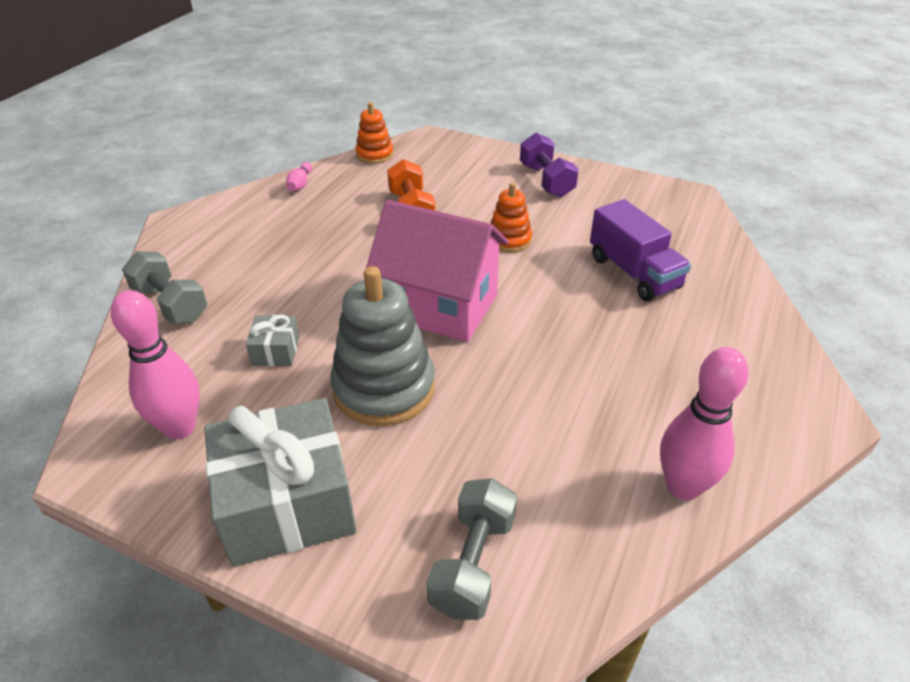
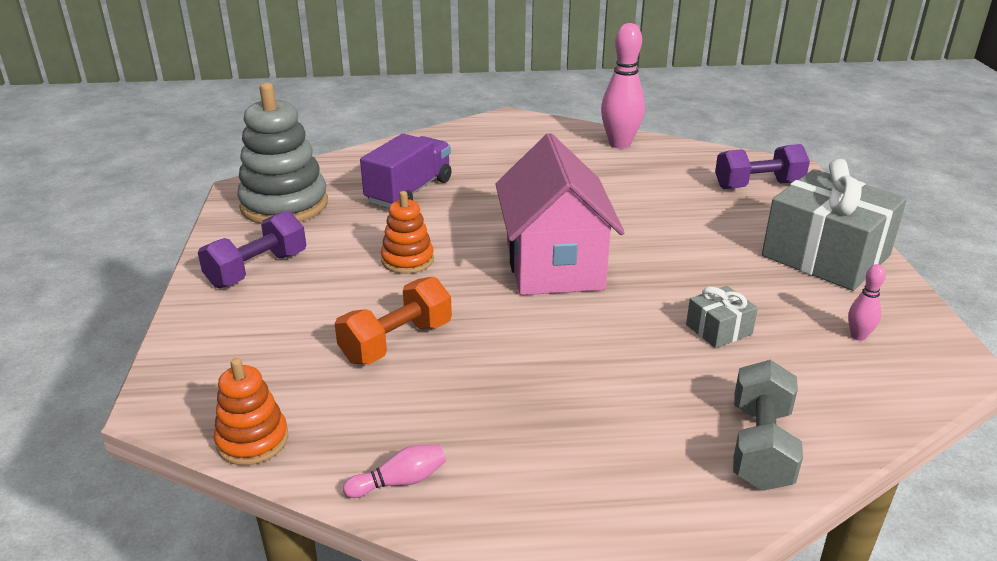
camera: 120 degrees left, 10 degrees down
(180, 428) = (858, 336): pink bowling pin -> pink bowling pin, size x0.47
(384, 388) = (681, 257): grey stacking toy -> grey stacking toy (284, 205)
(473, 563) = (758, 185): grey dumbbell -> purple dumbbell

